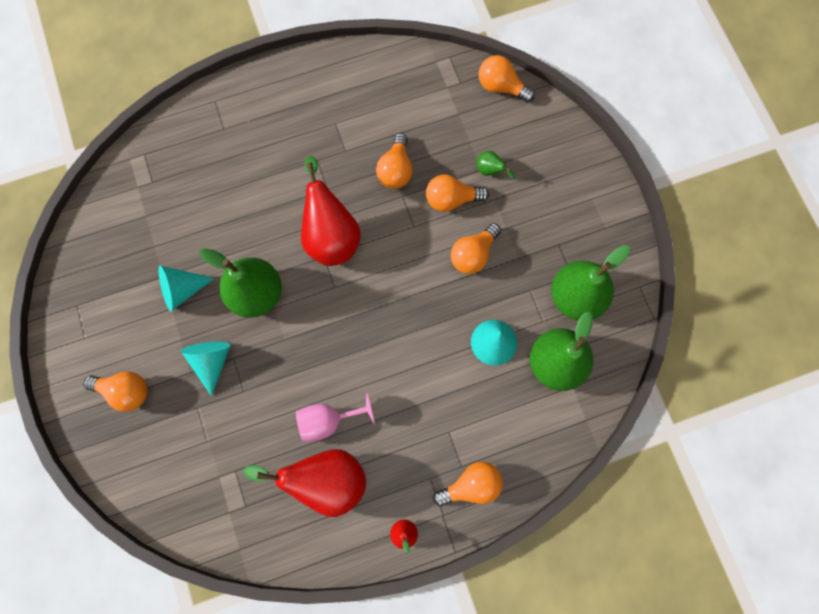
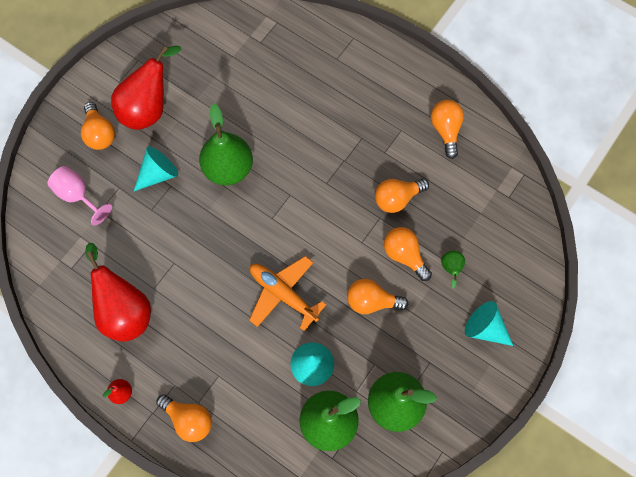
camera: 55 degrees right, 5 degrees down
(182, 290) = (196, 118): turquoise cone -> turquoise cone (485, 328)
(328, 420) = (169, 283): pink goblet -> pink goblet (78, 196)
(331, 236) = (309, 189): red pear -> red pear (148, 108)
(413, 325) = (283, 294): none -> orange plane
(501, 87) = (530, 230): orange light bulb -> orange light bulb (446, 130)

